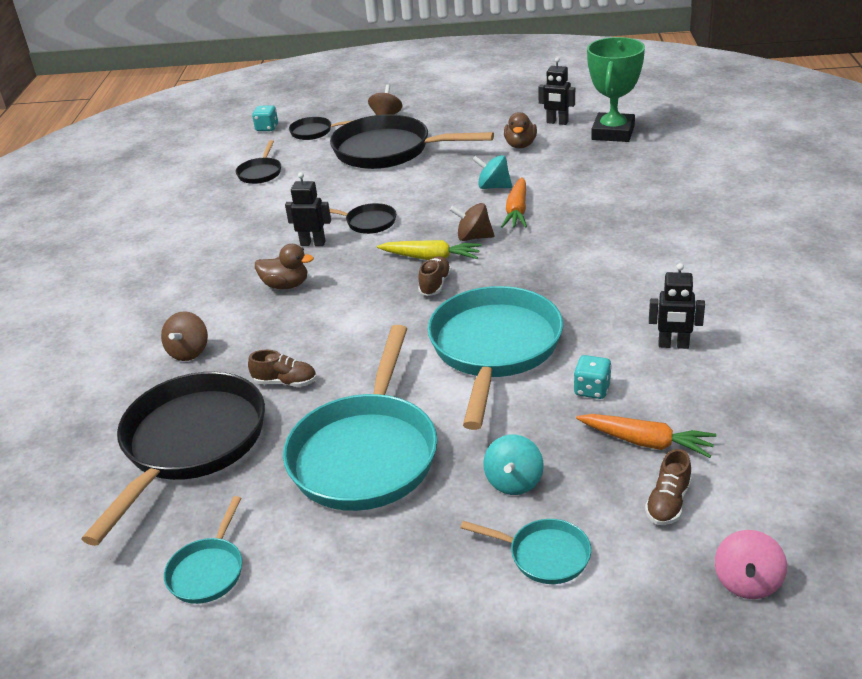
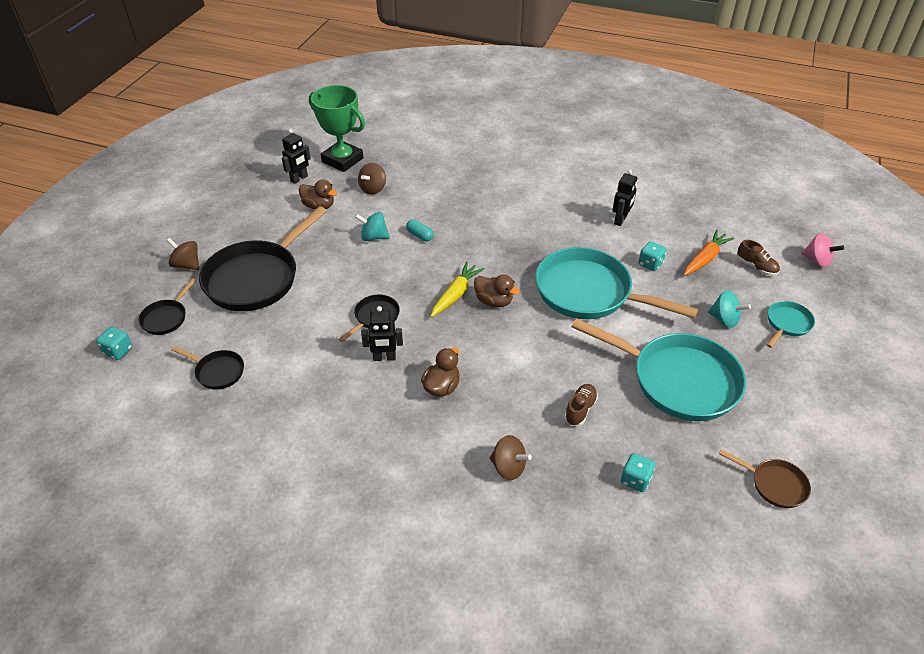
camera: 75 degrees left, 10 degrees up
(190, 444) = (635, 480): black pan -> turquoise dice
(208, 571) = (774, 485): turquoise pan -> brown pan
(313, 243) = (384, 358): black robot -> black robot turned 120 degrees counterclockwise
(435, 284) = (494, 301): brown shoe -> brown duck
(473, 237) = (441, 266): brown spinning top -> brown spinning top (373, 189)
(493, 187) = (374, 237): turquoise spinning top -> turquoise spinning top turned 60 degrees clockwise
(517, 211) = (420, 235): orange carrot -> turquoise capsule

